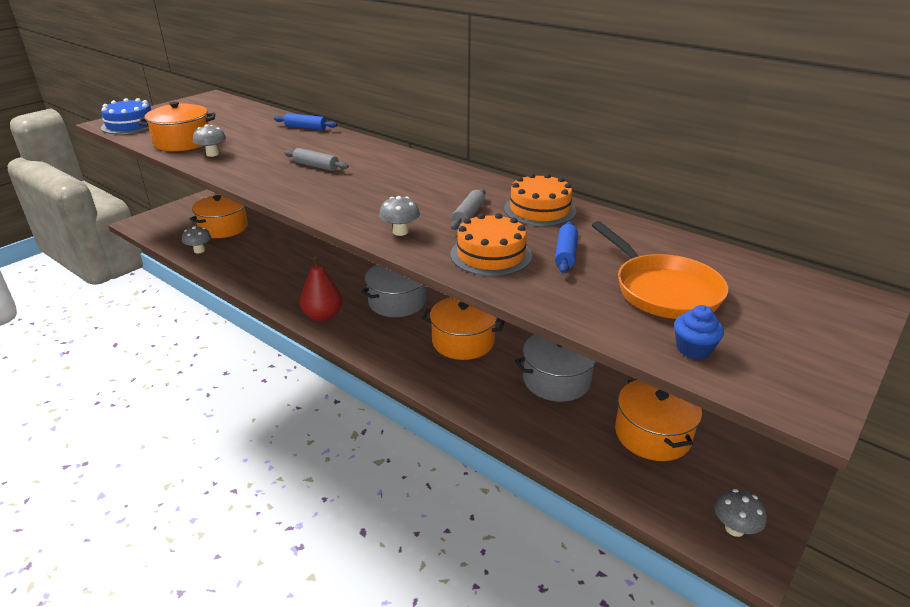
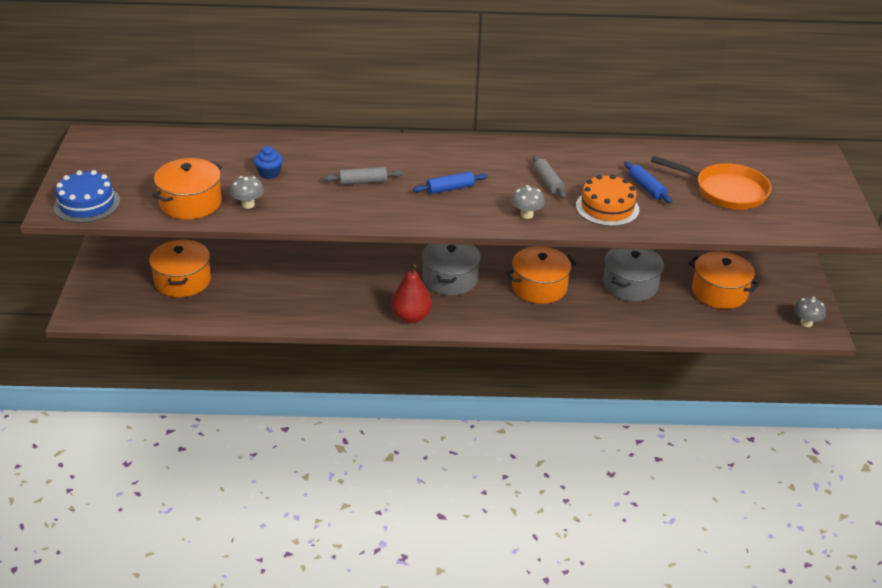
camera: 40 degrees left, 5 degrees up
(199, 250) = (201, 312): grey mushroom -> none
(306, 128) = (273, 143): blue rolling pin -> blue rolling pin (450, 189)
(539, 210) = (584, 158): orange cake -> none
(693, 349) = (780, 222): blue cupcake -> blue cupcake (269, 173)

